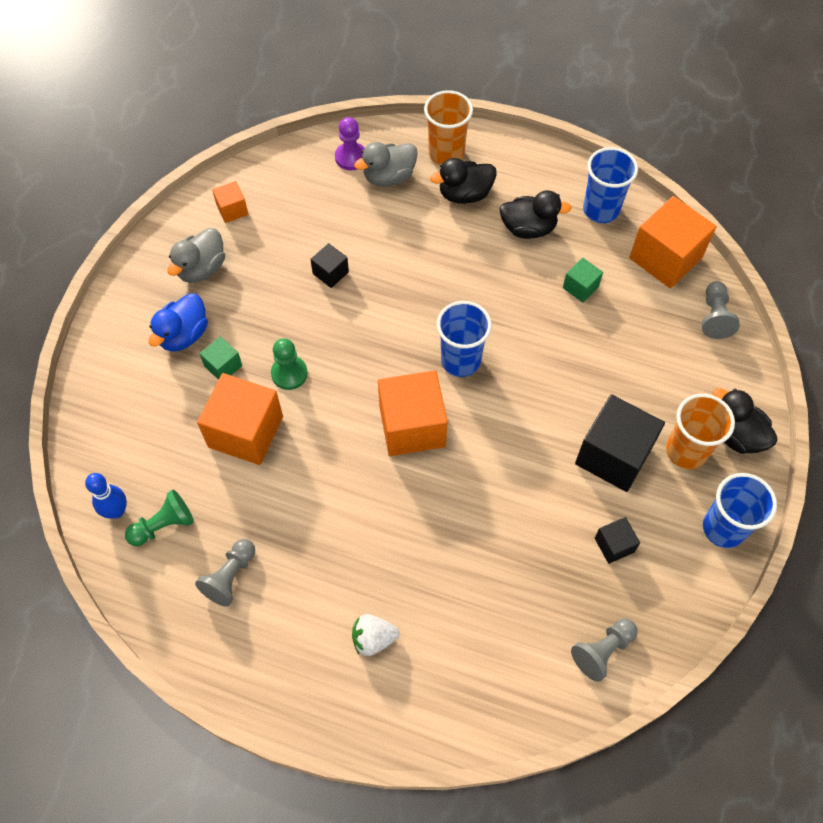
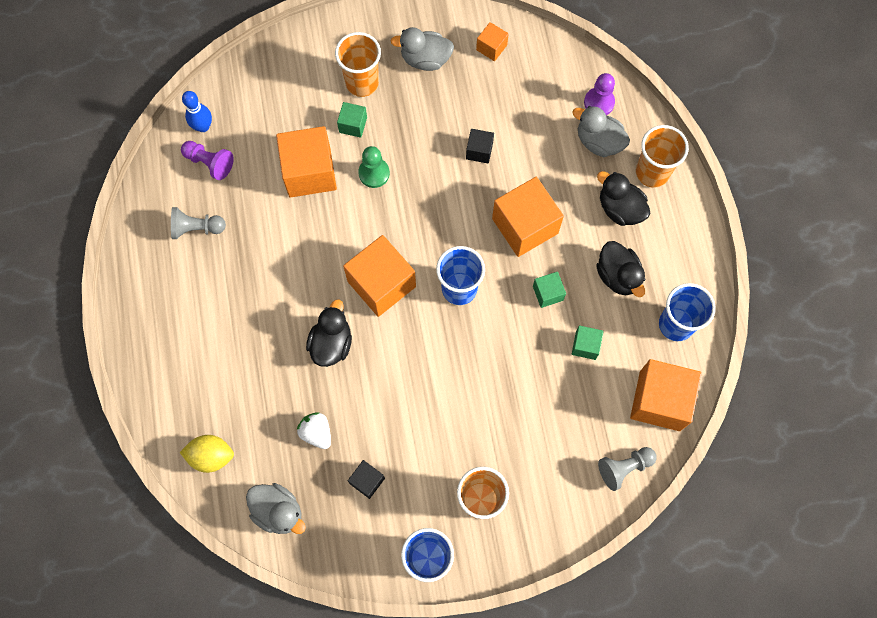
camera: 60 degrees right, 10 degrees up
(164, 525) = (209, 163): green pawn -> purple pawn
(183, 335) = (362, 82): blue duck -> orange cup
(373, 639) = (203, 347): white strawberry -> white strawberry (316, 432)
(432, 275) = (525, 226): none -> orange cube
(503, 692) = (211, 456): none -> yellow lemon
(511, 290) = (548, 293): none -> green cube
(602, 651) = (278, 511): grey pawn -> grey duck
(613, 455) = (443, 445): black cube -> none
(736, 435) = (519, 533): black duck -> black duck (331, 343)

